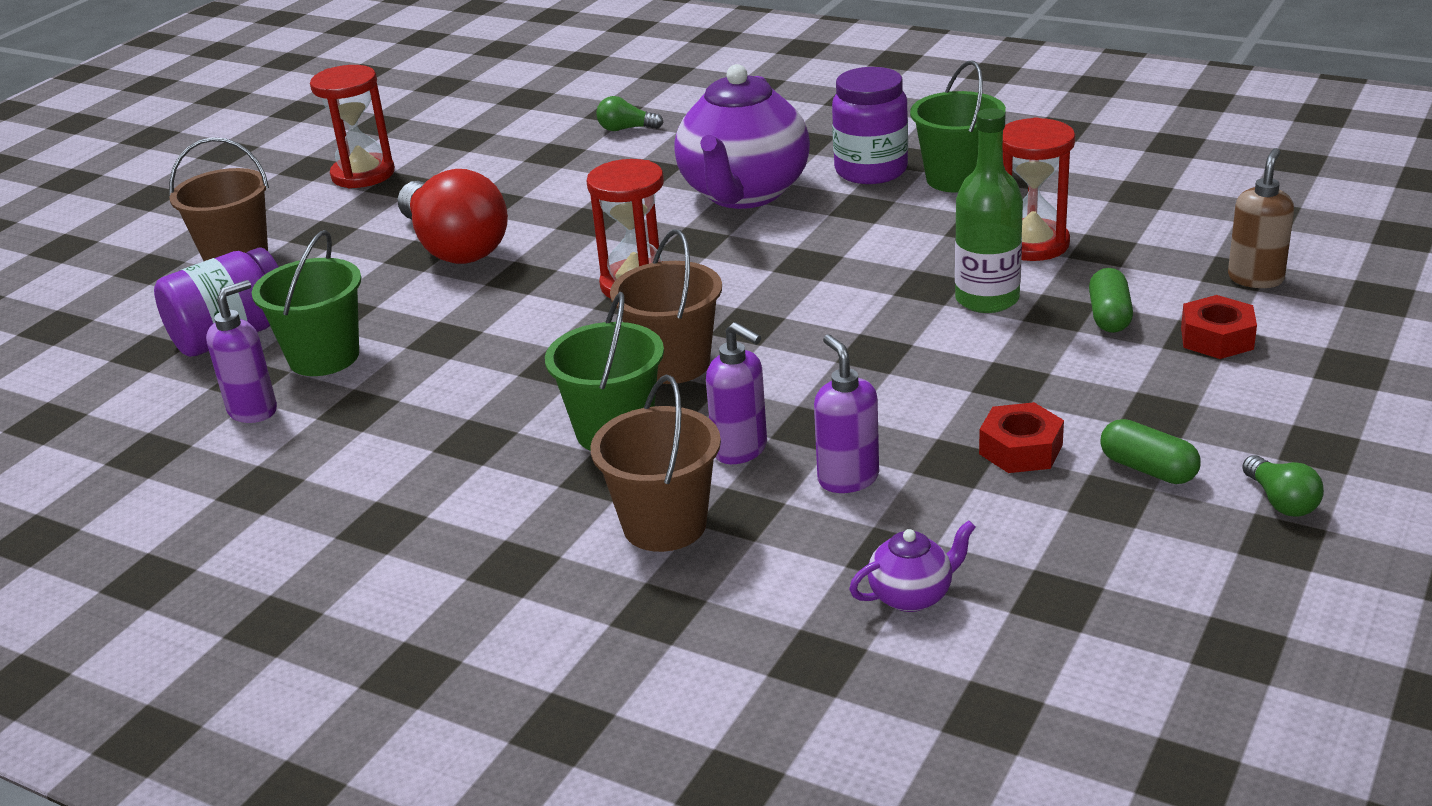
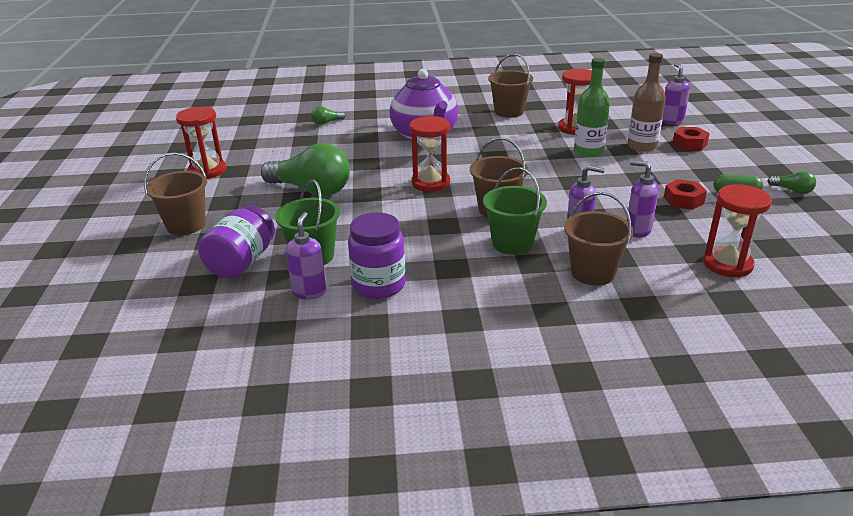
camera: 35 degrees left, 0 degrees up
(454, 247) = (311, 190): red light bulb -> green light bulb
(871, 170) = (468, 116): purple jar -> purple jar (379, 285)
(912, 595) = (727, 264): purple teapot -> red hourglass
(957, 178) = (509, 111): green bucket -> brown bucket
(1109, 316) = (642, 146): green capsule -> brown bottle
(1255, 278) = (671, 121): brown soap dispenser -> purple soap dispenser

